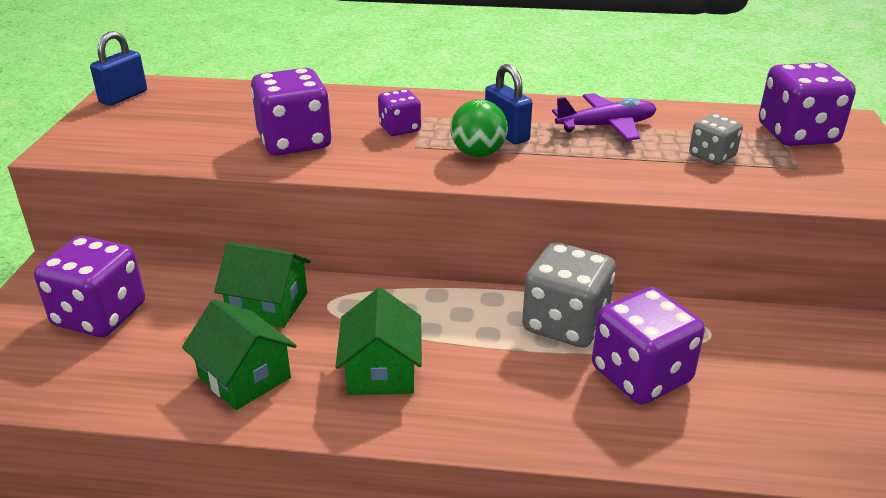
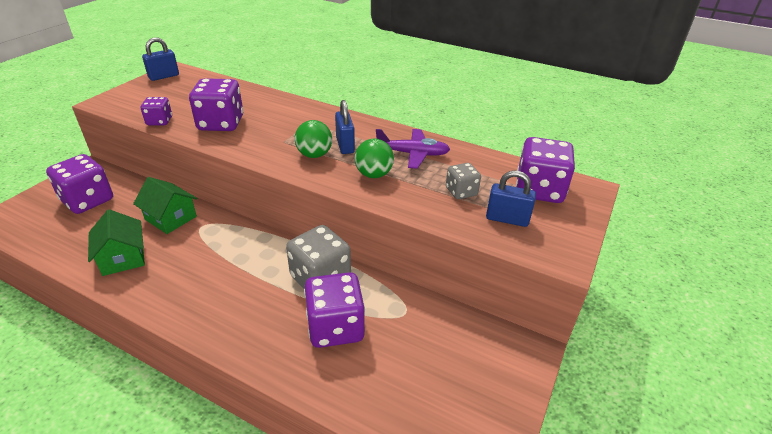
camera: 20 degrees right, 5 degrees up
(381, 371) = (193, 276): green house -> none
(399, 129) = (286, 128): purple dice -> purple dice (159, 121)
(584, 160) = (374, 174): none -> green ball
(796, 173) = (507, 219): none -> blue padlock

